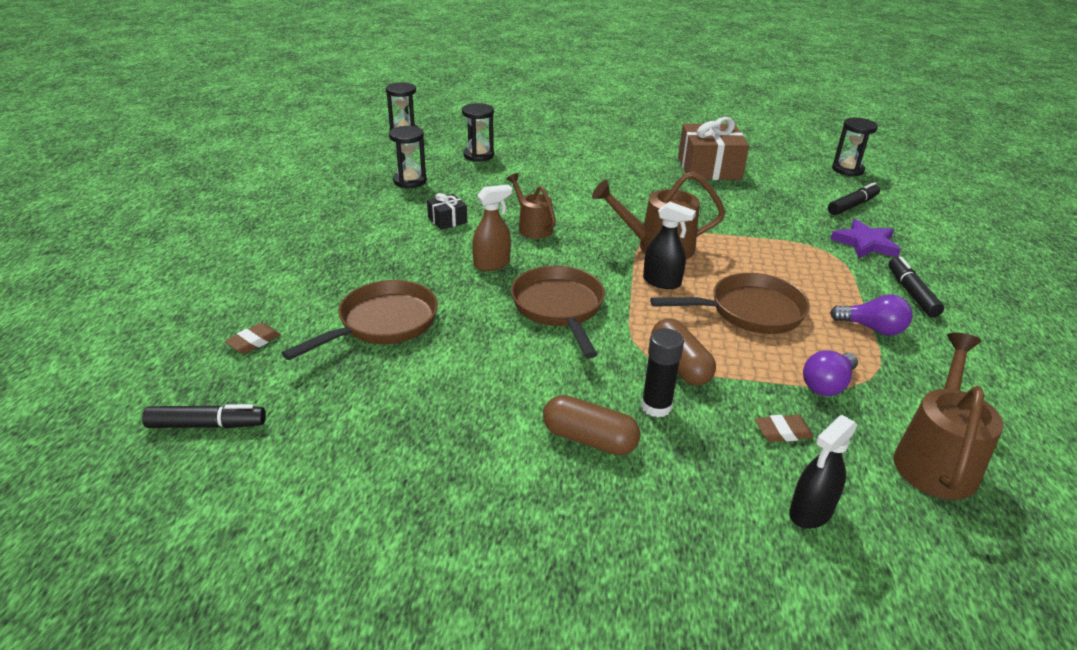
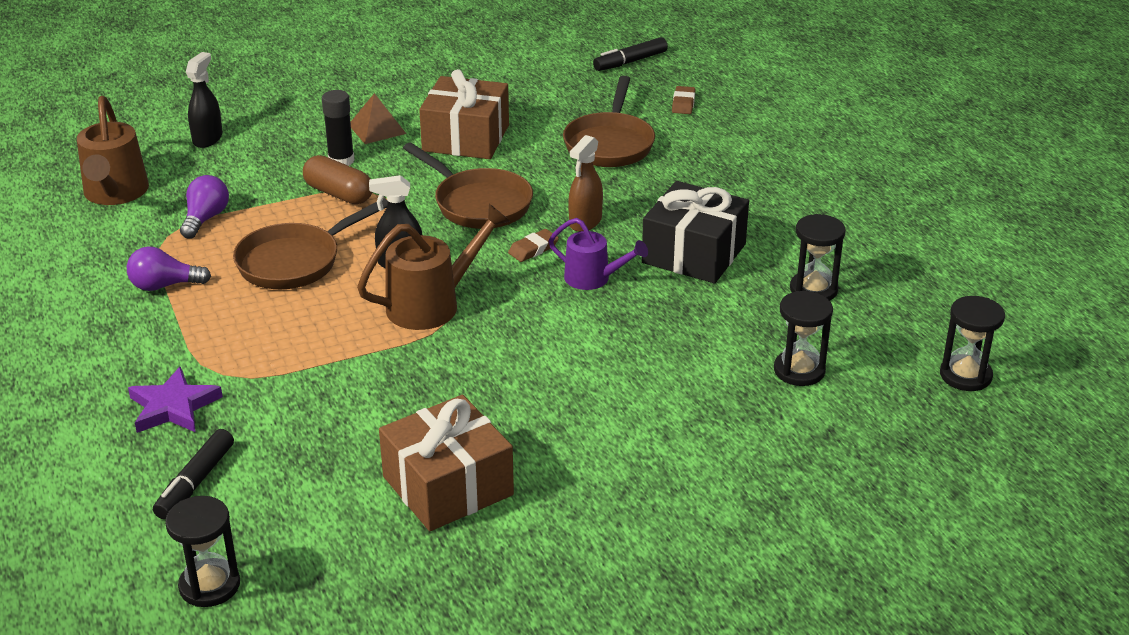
camera: 150 degrees right, 0 degrees up
(447, 220) = (694, 253): black gift -> black gift, size x2.09
(505, 385) = (466, 138): none -> brown gift
(532, 227) = (594, 279): brown watering can -> purple watering can
(589, 439) = (377, 129): brown capsule -> brown pyramid
(782, 432) = (236, 175): brown eraser -> brown eraser (533, 249)
(911, 293) = (117, 345): black marker -> none

